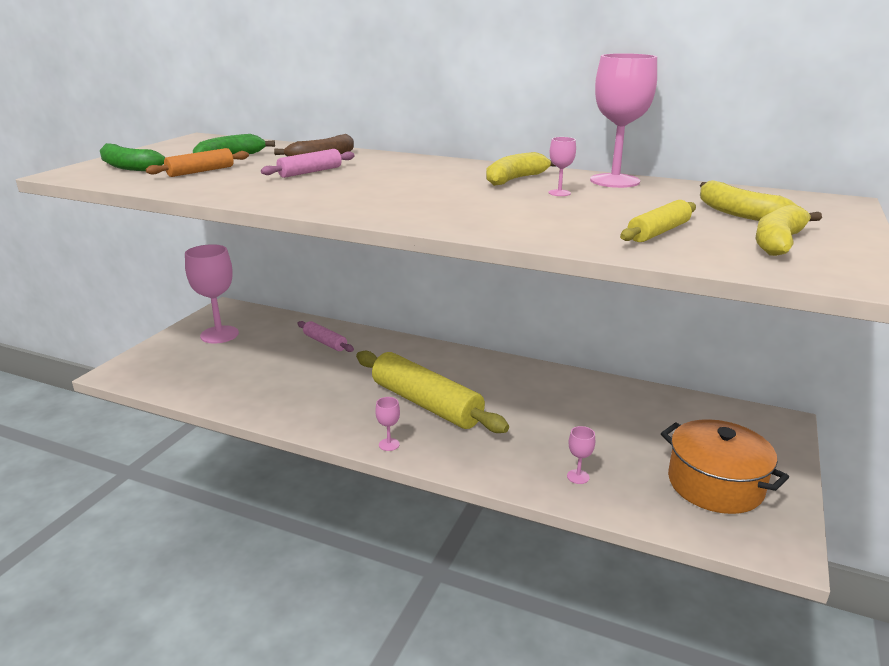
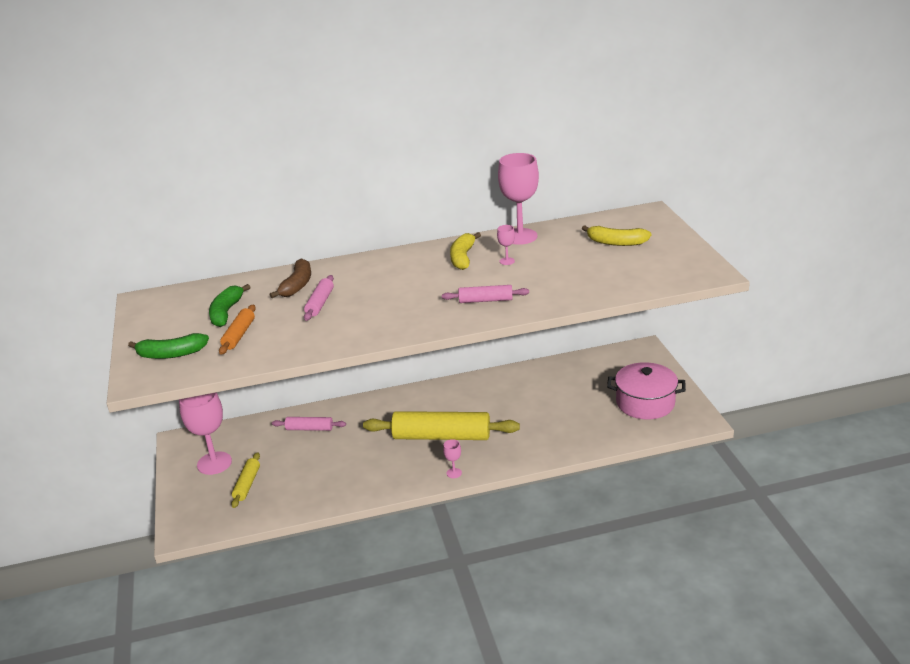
camera: 35 degrees left, 5 degrees up
(468, 213) = (485, 300): none -> pink rolling pin
(578, 476) = (577, 435): pink goblet -> none
(658, 232) = (599, 275): yellow rolling pin -> yellow rolling pin (247, 484)
(715, 484) = (645, 403): orange pot -> pink pot
(779, 242) = (658, 260): yellow banana -> none

